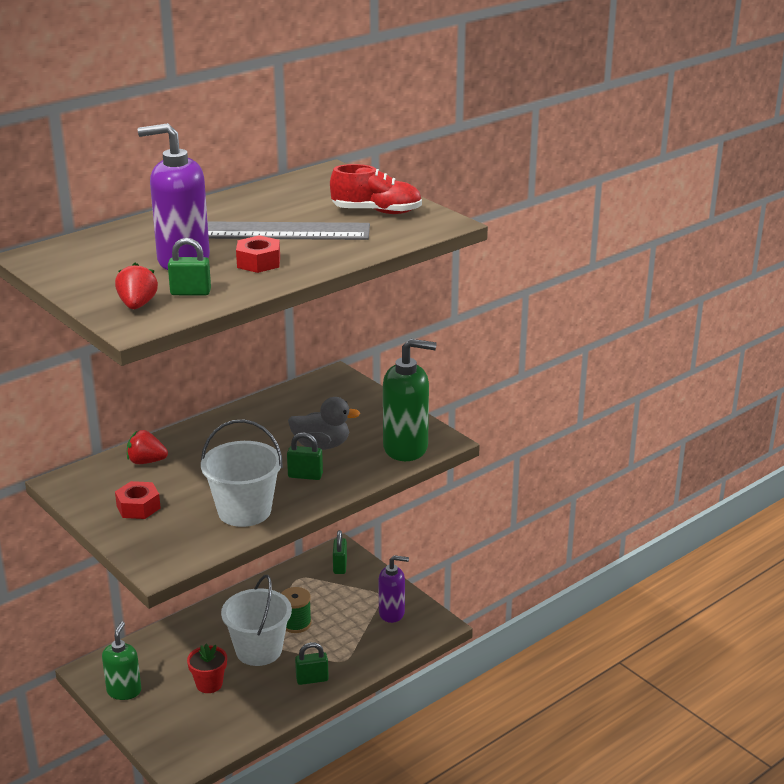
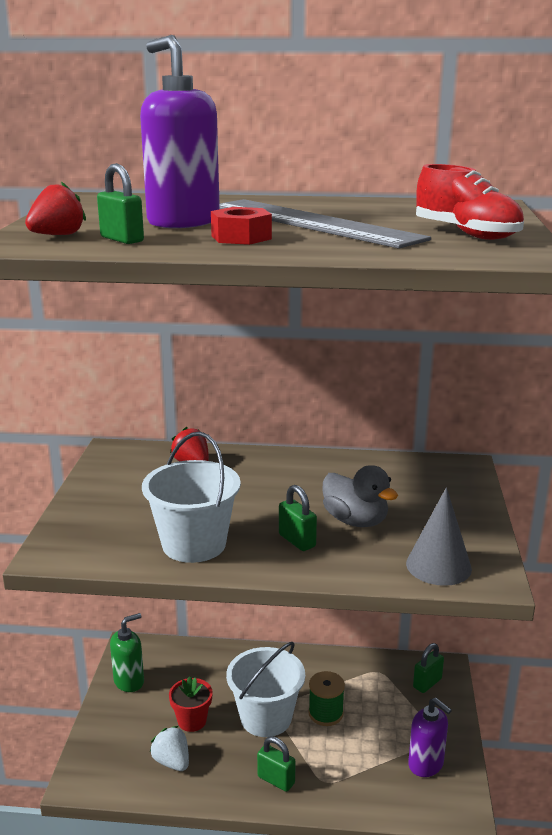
camera: 45 degrees right, 5 degrees down
(138, 507) = (125, 495): red nut -> none
(229, 714) = (172, 762): none -> white strawberry
(406, 448) = (438, 566): green soap dispenser -> grey cone

